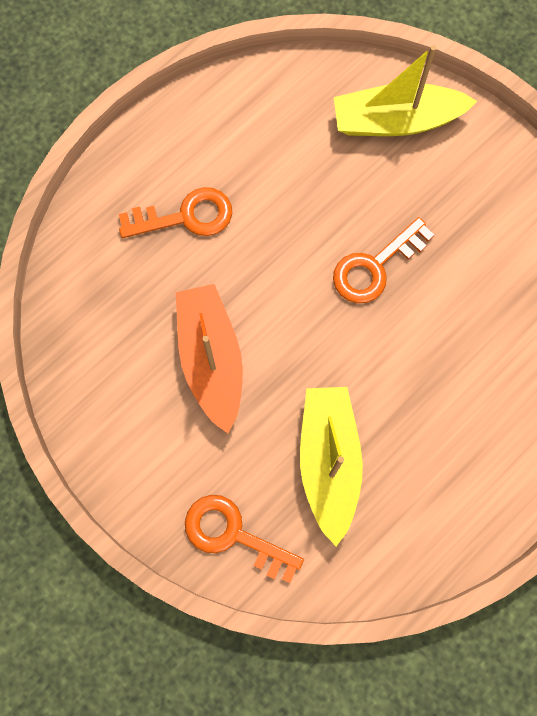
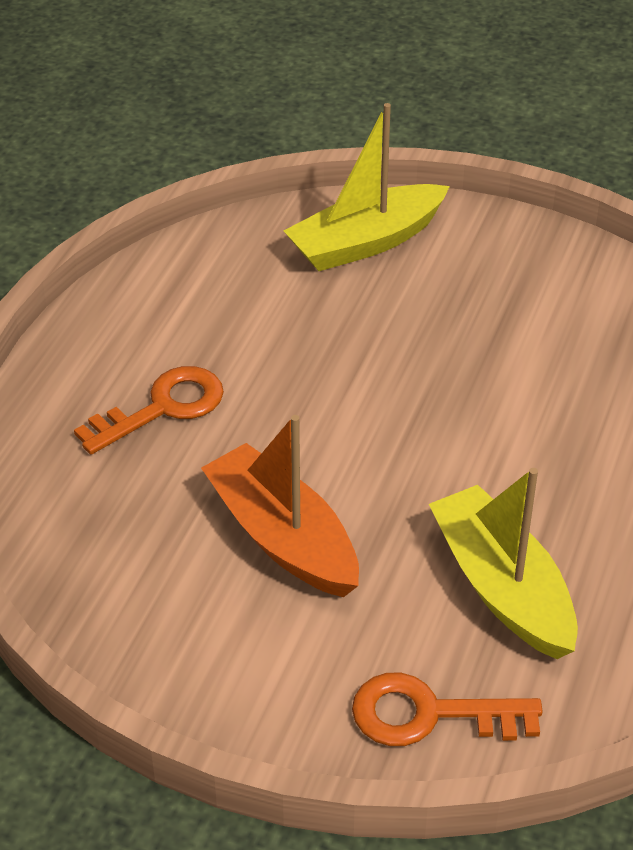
camera: 25 degrees left, 30 degrees down
(375, 266) = (429, 378): orange key -> none

